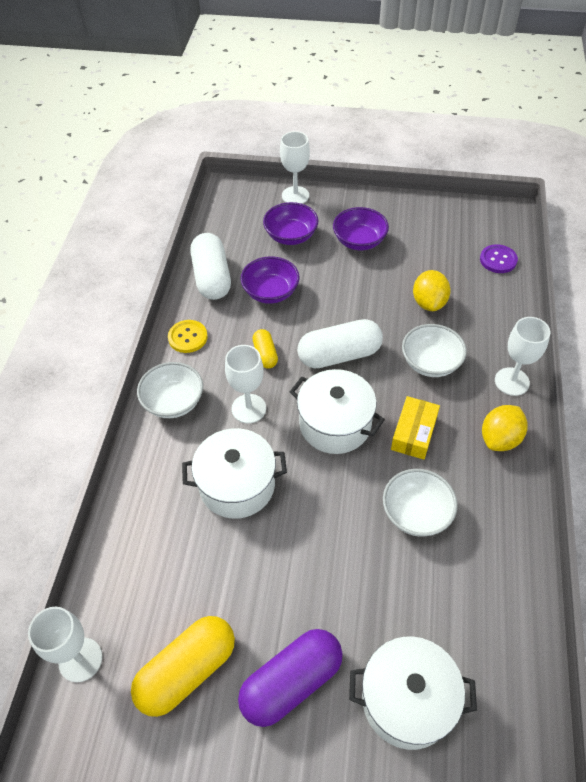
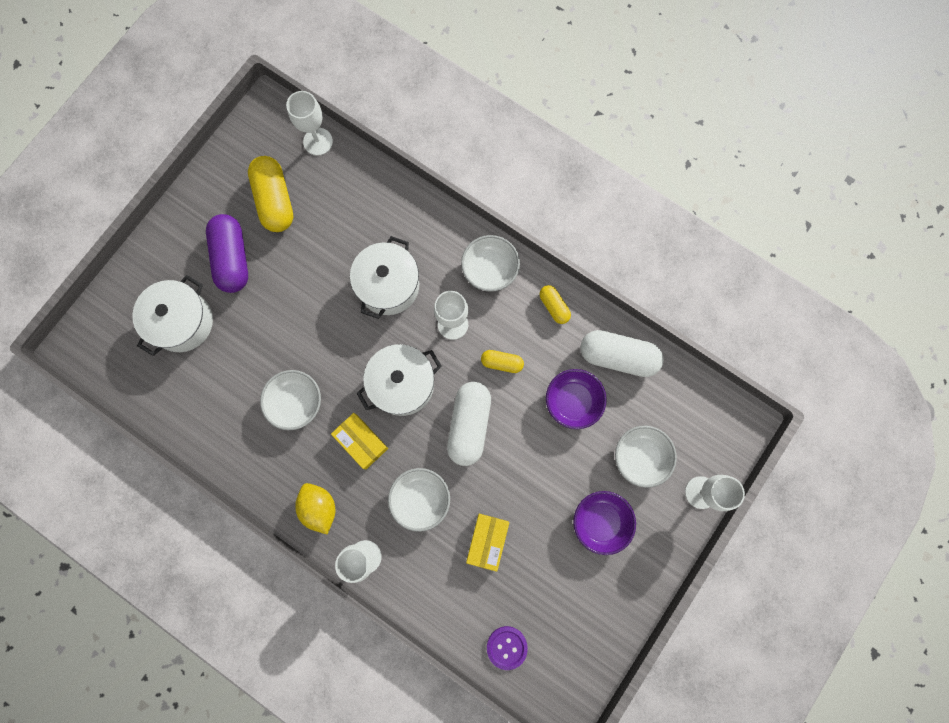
camera: 115 degrees right, 25 degrees up
(188, 337) = (554, 306): yellow button -> yellow capsule
(291, 236) = (640, 457): purple bowl -> white bowl
(429, 302) = (487, 541): yellow lemon -> yellow box

